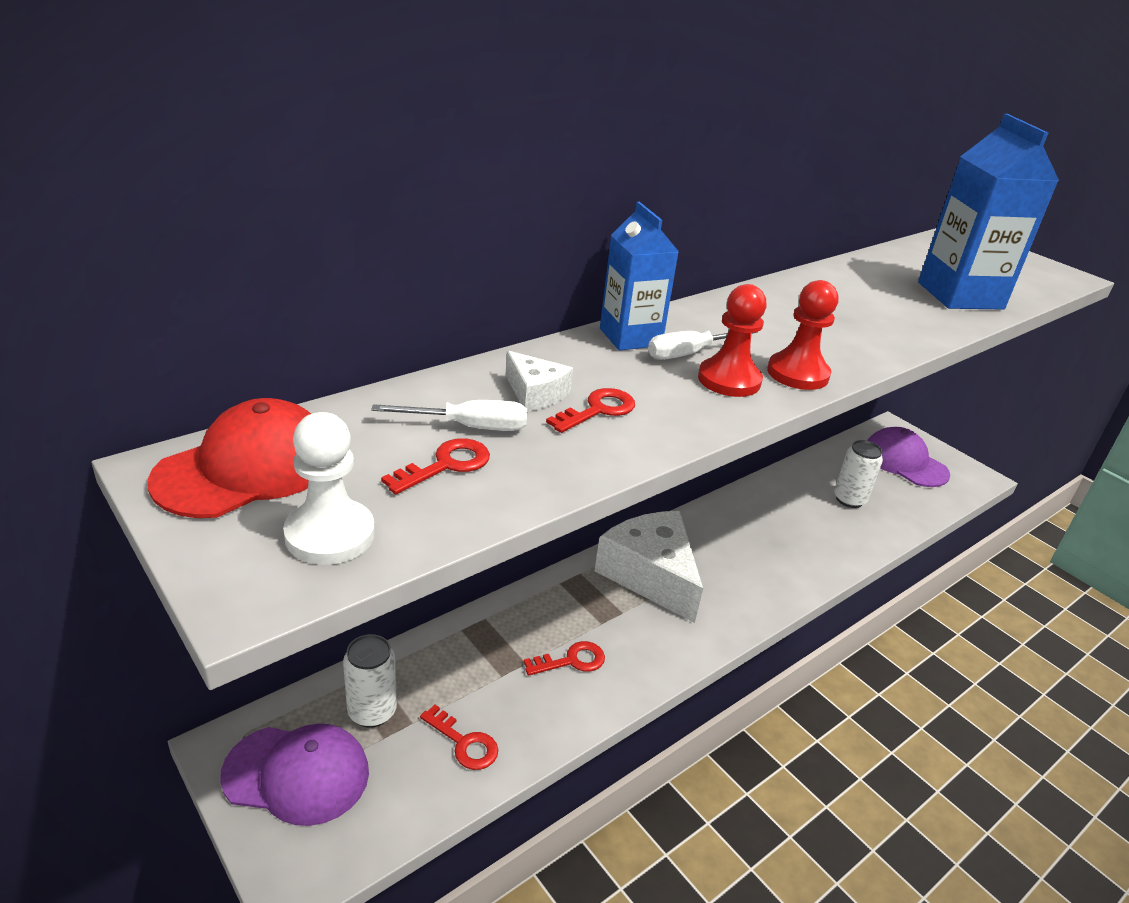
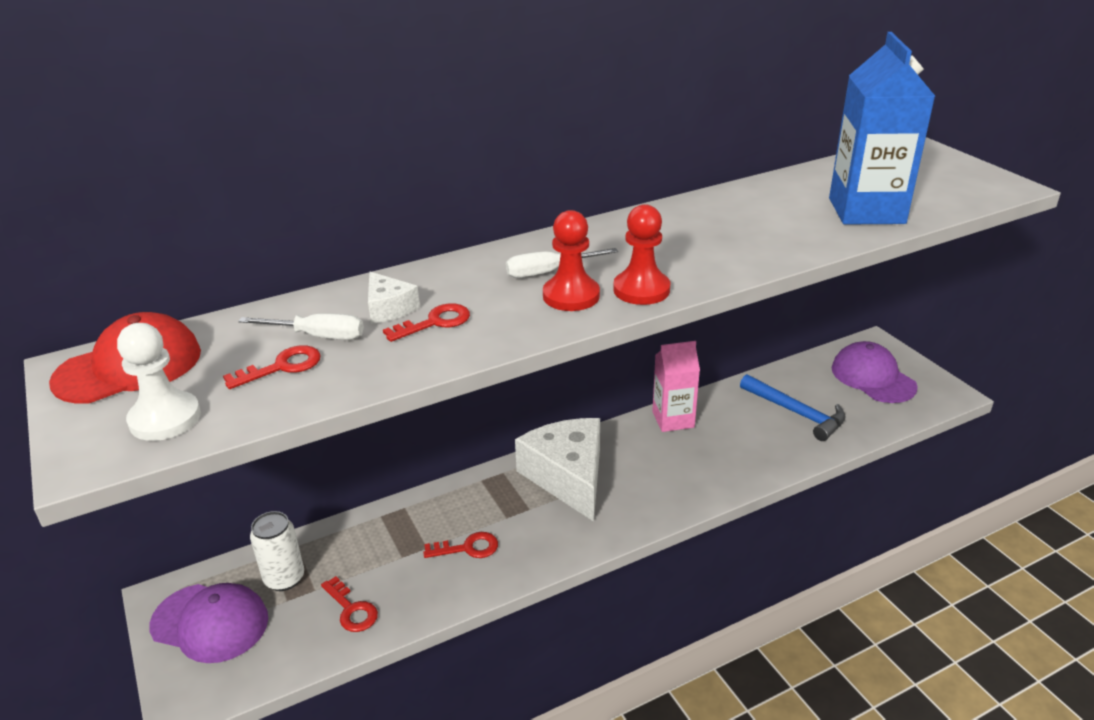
camera: 15 degrees right, 0 degrees up
(630, 337) = (503, 257): blue carton -> none
(734, 509) = (673, 419): none -> pink carton
(849, 499) = (796, 413): white can -> blue hammer

